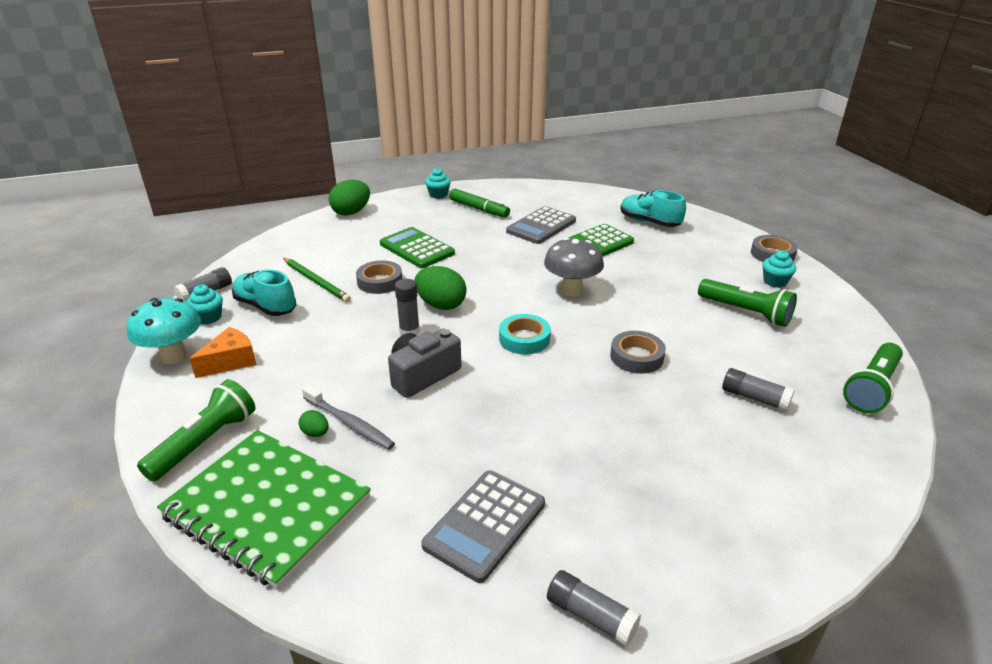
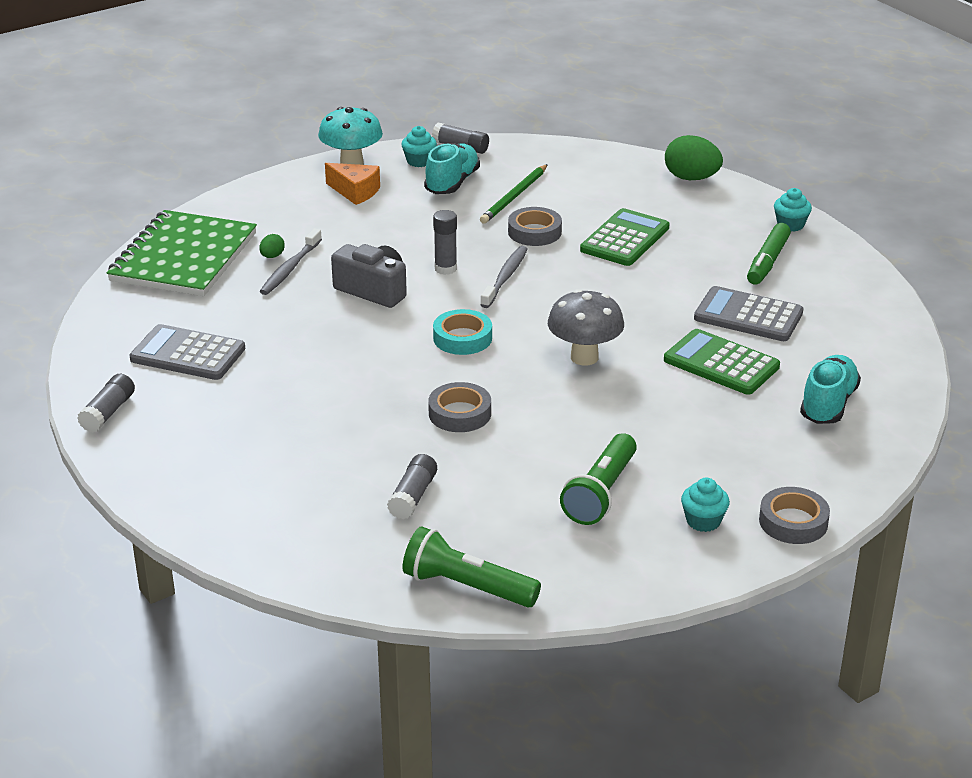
camera: 75 degrees right, 0 degrees up
(205, 442) = (246, 212): green flashlight -> none
(441, 305) = (505, 277): green egg -> grey toothbrush

